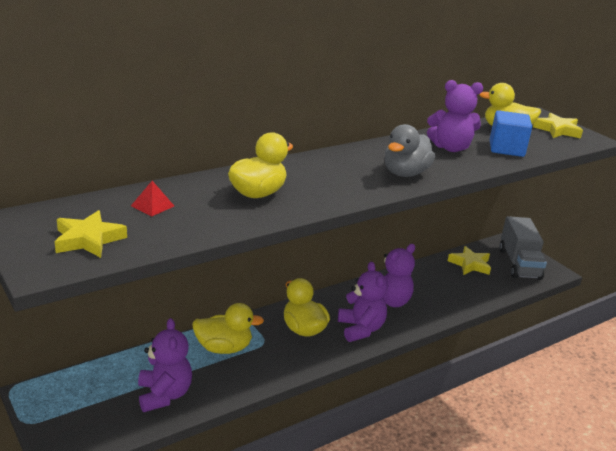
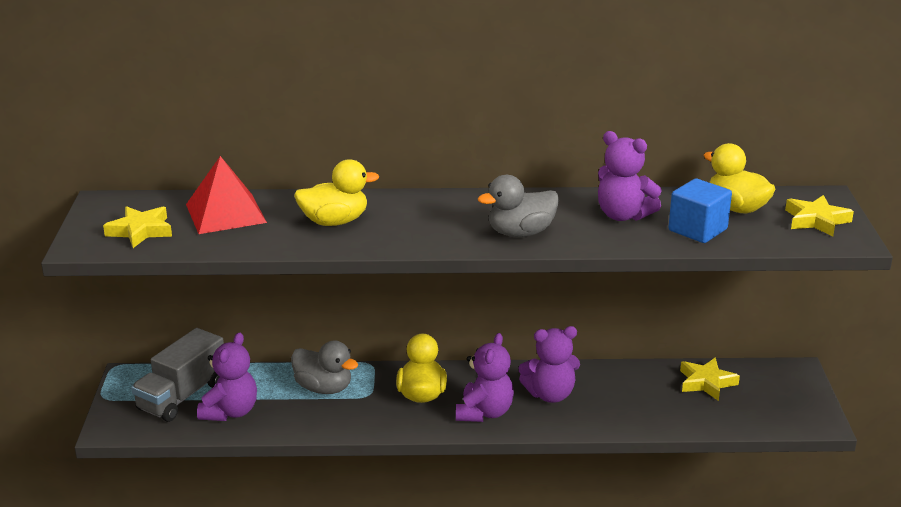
camera: 35 degrees right, 0 degrees up
(152, 206) = (225, 213): red pyramid -> red pyramid, size x2.21
(224, 348) = (324, 388): yellow duck -> grey duck
(519, 264) = (778, 400): grey truck -> grey truck (182, 396)

